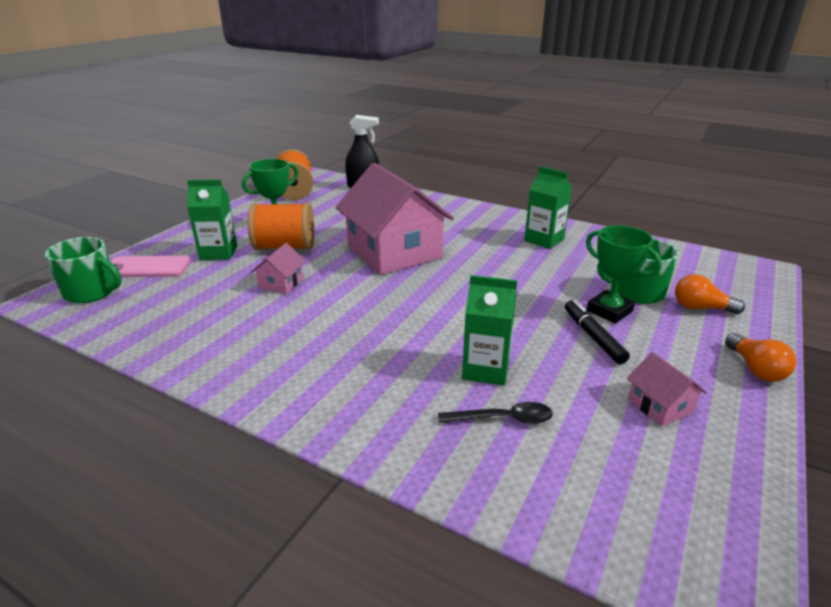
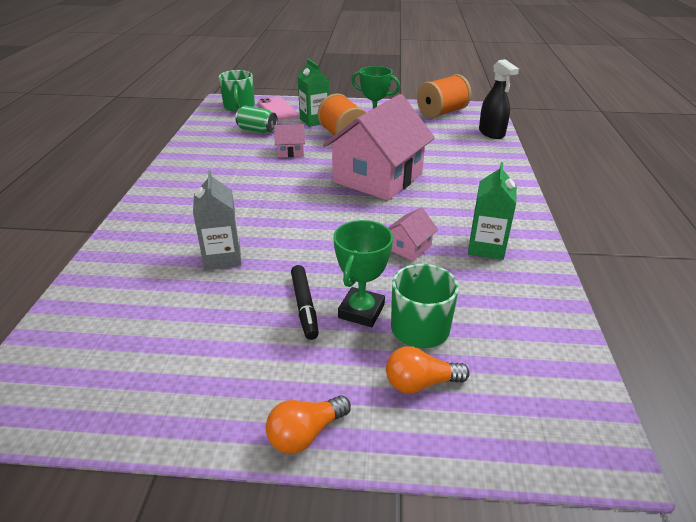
camera: 65 degrees right, 5 degrees up
(192, 293) = (257, 130): none -> green can
(486, 369) = (222, 257): green carton -> grey carton
(503, 419) = (163, 276): black spoon -> none
(593, 336) = (304, 306): black marker -> black marker turned 120 degrees clockwise
(660, 405) = (208, 359): pink house -> pink house (408, 247)
(701, 308) = (420, 383): orange light bulb -> orange light bulb turned 90 degrees counterclockwise

